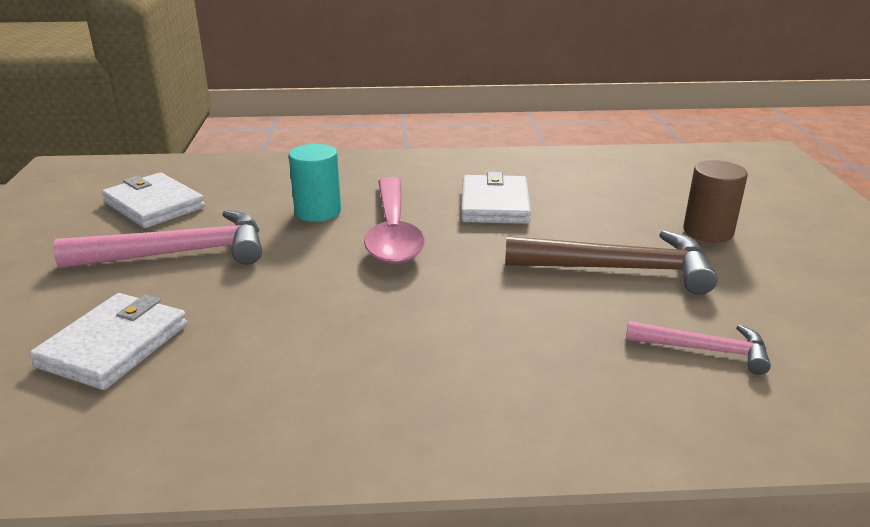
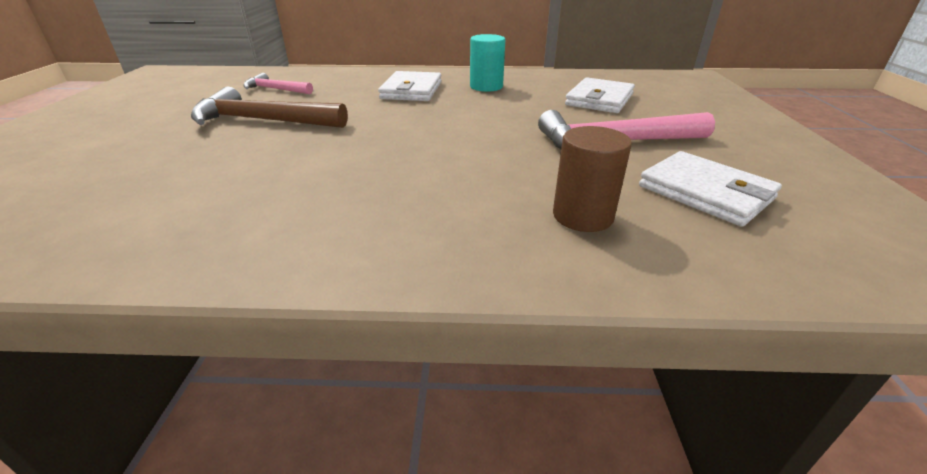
camera: 175 degrees left, 5 degrees up
(318, 212) = (504, 175): turquoise cylinder -> turquoise cylinder (486, 87)
(393, 232) = (426, 152): pink spoon -> none
(494, 204) = (303, 177): white wallet -> white wallet (412, 90)
(708, 231) = (139, 142): brown cylinder -> brown cylinder (582, 216)

